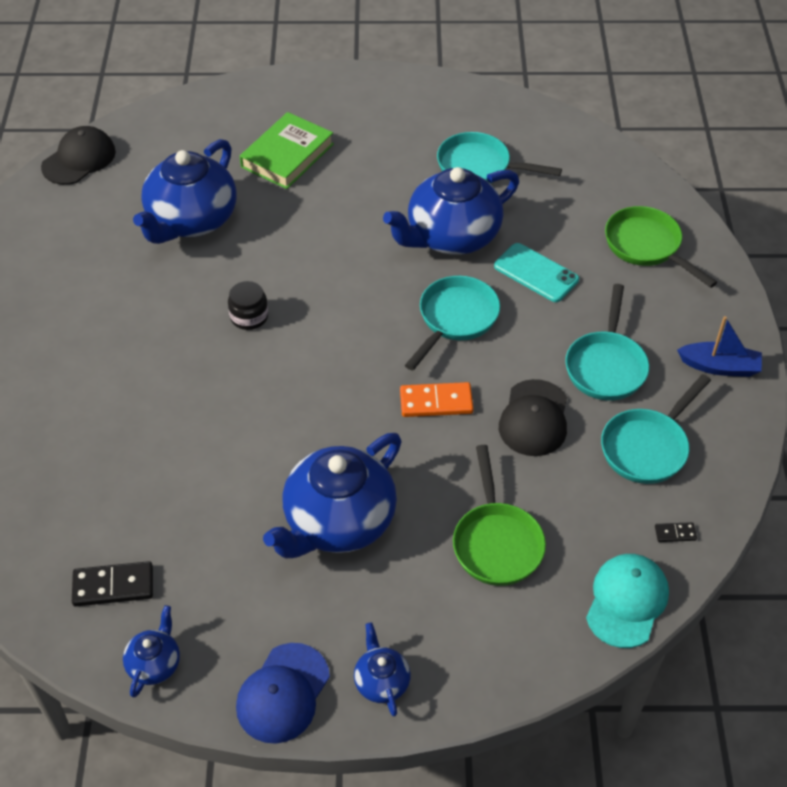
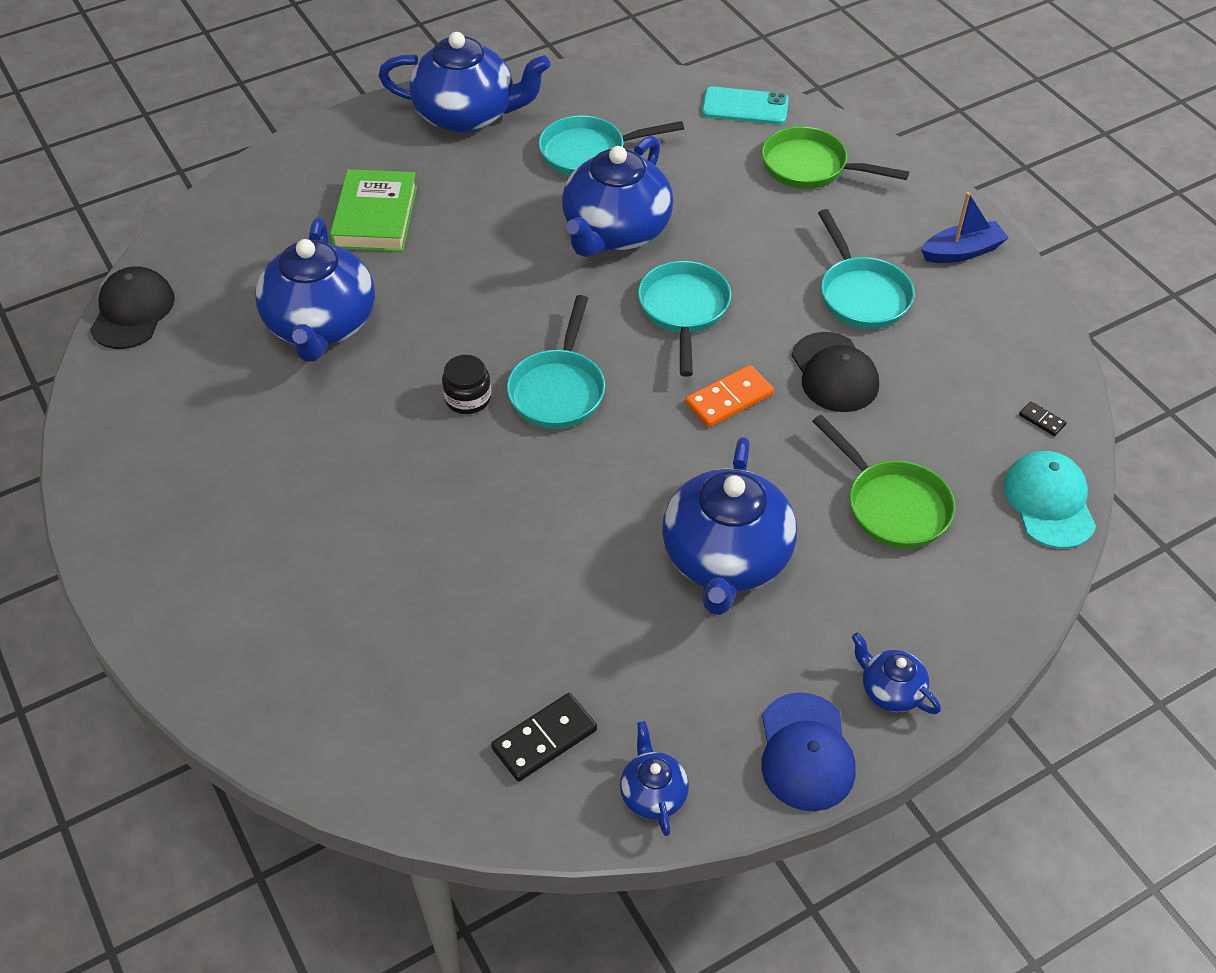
camera: 30 degrees left, 0 degrees up
(410, 103) = (467, 115): none -> blue teapot
(536, 273) = (727, 234): turquoise phone -> turquoise phone (745, 107)
(648, 447) = (957, 353): turquoise pan -> turquoise pan (558, 390)
(675, 533) = (1042, 420): black domino -> black domino turned 75 degrees clockwise

